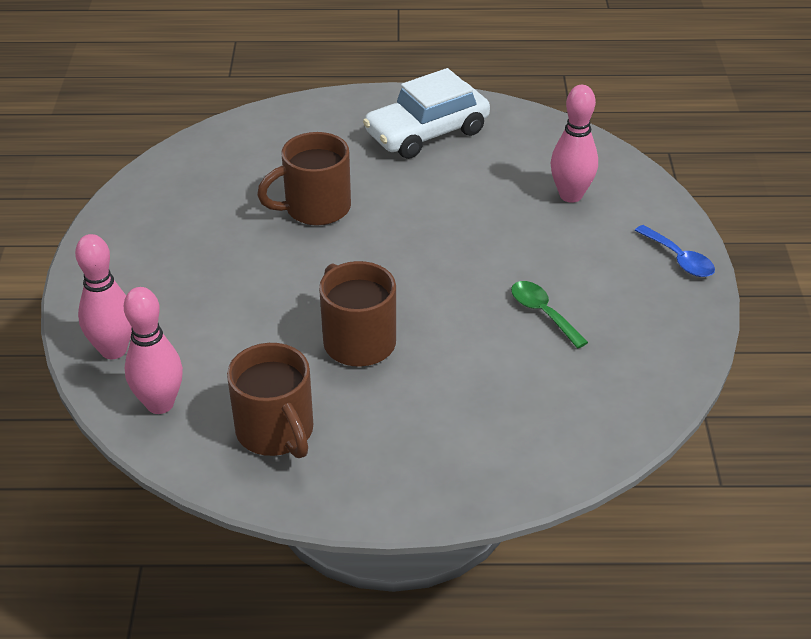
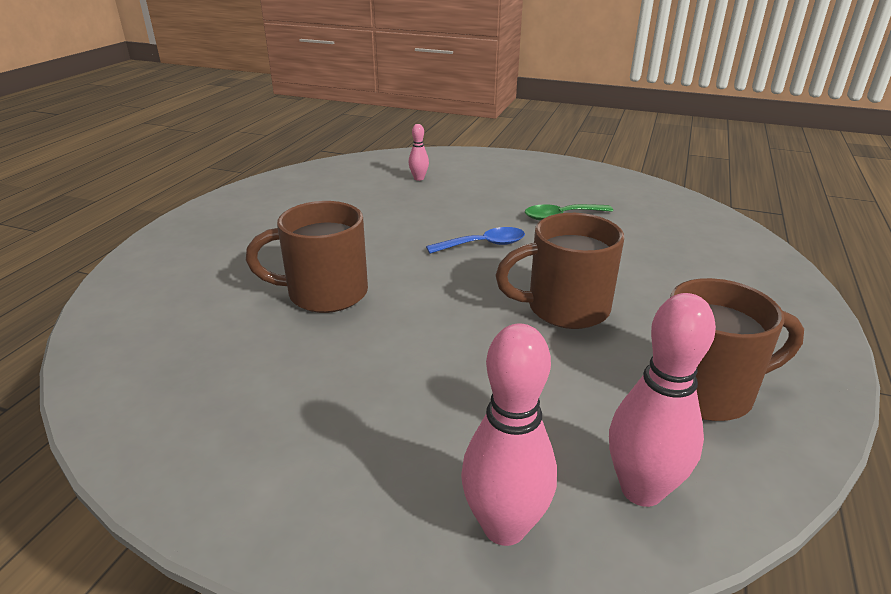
camera: 70 degrees left, 10 degrees down
(315, 208) = (324, 293): brown mug -> brown mug turned 90 degrees clockwise
(427, 133) = (267, 214): white car -> none
(570, 195) = (419, 178): pink bowling pin -> pink bowling pin, size x0.50
(679, 259) = (523, 162): blue spoon -> blue spoon (484, 245)

